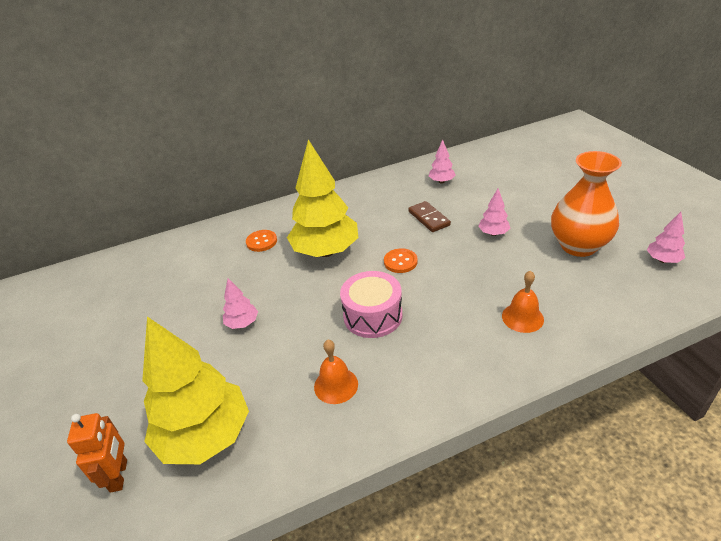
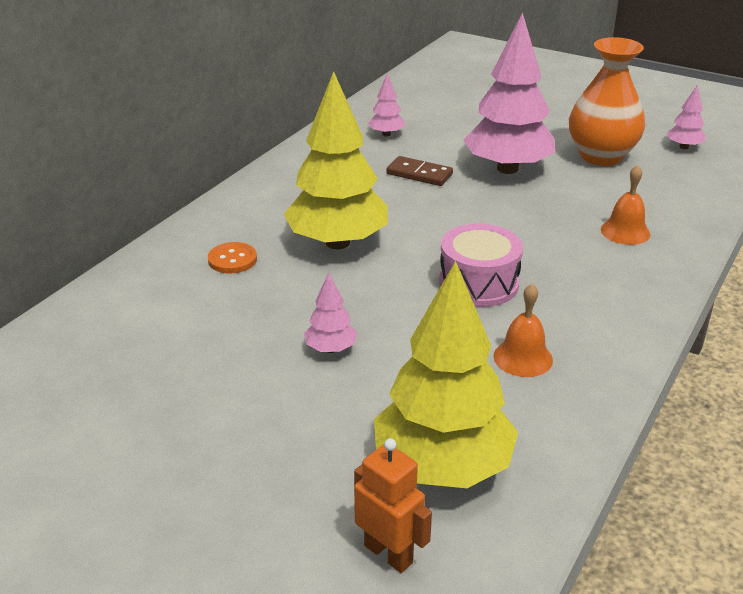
camera: 40 degrees left, 5 degrees down
(400, 262) = (442, 224): orange button -> none
(493, 233) = (507, 168): pink tree -> pink tree, size x2.29

